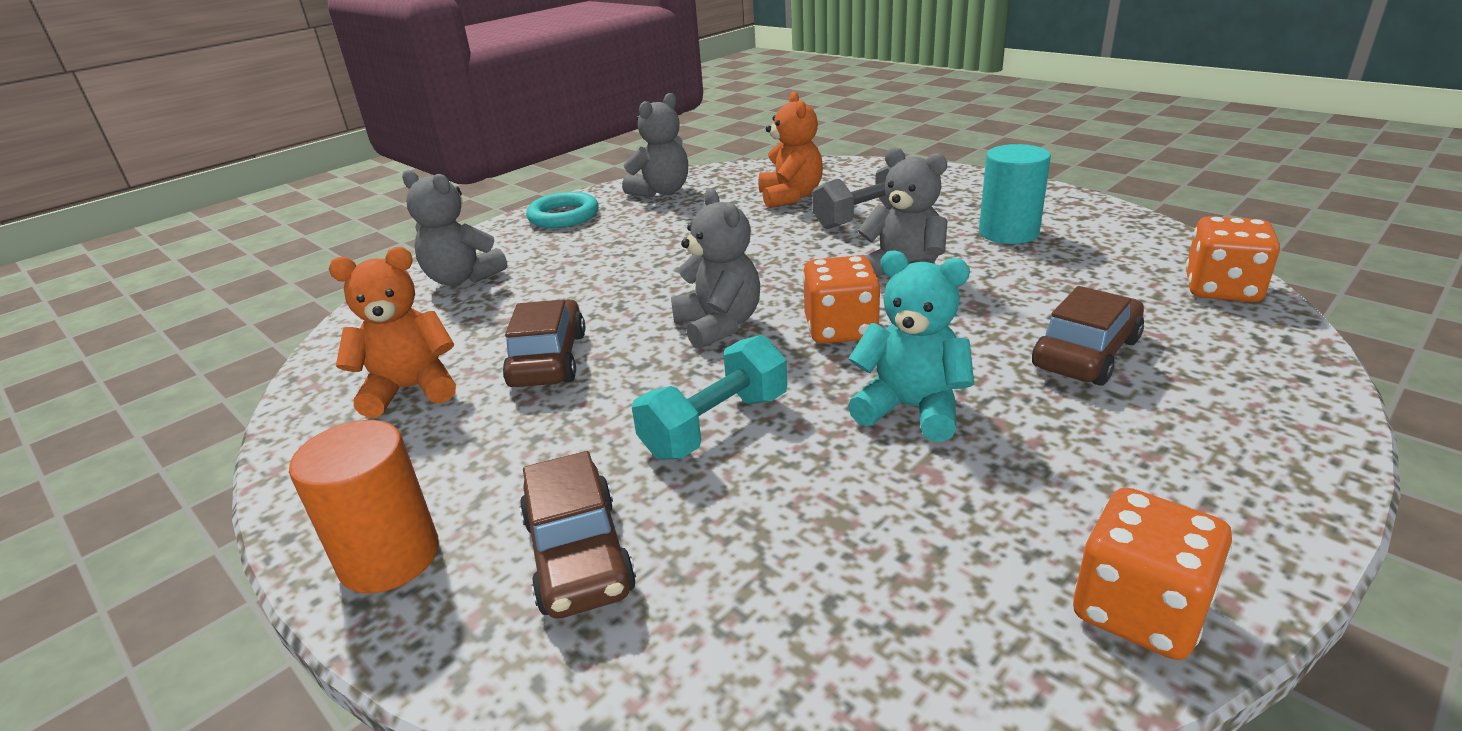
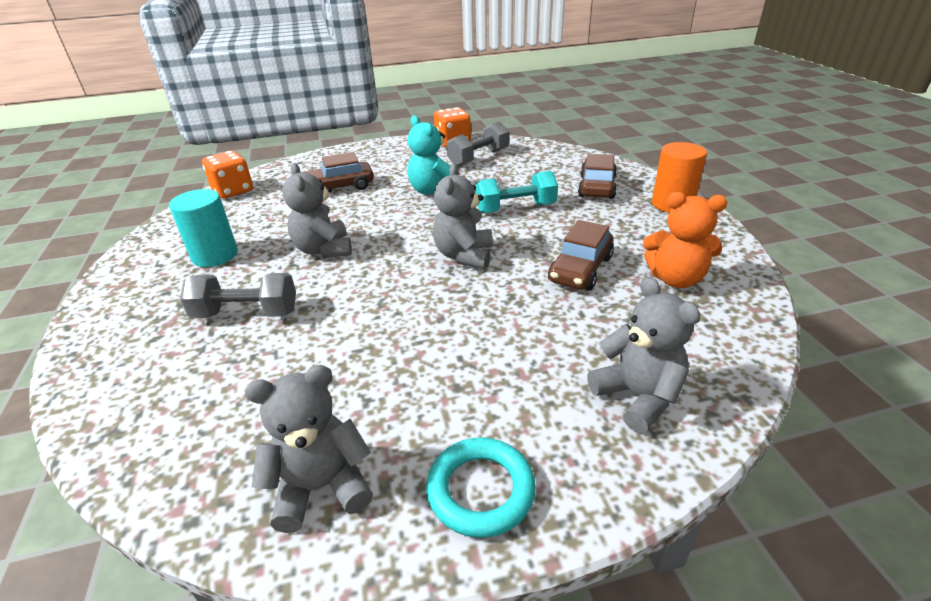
camera: 150 degrees left, 5 degrees up
(790, 197) = (237, 379): orange teddy bear -> none
(840, 329) = (408, 230): orange dice -> none
(962, 557) = (478, 158): none -> grey dumbbell

